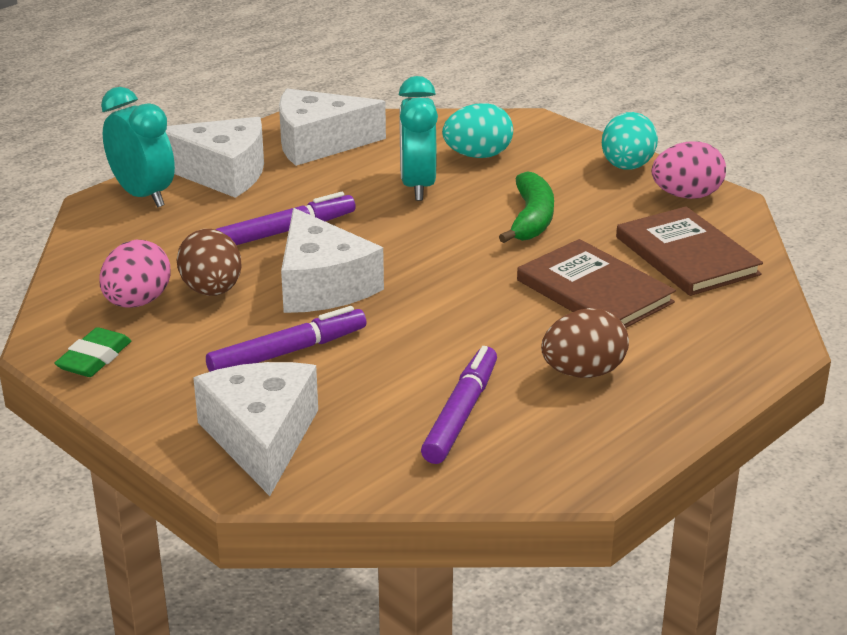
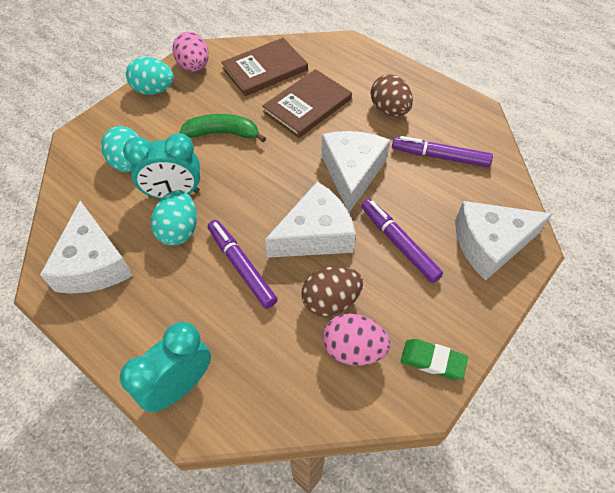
camera: 95 degrees left, 25 degrees up
(222, 173) = (141, 328): white cheese -> white cheese (352, 173)
(355, 191) = (179, 230): none -> turquoise egg

